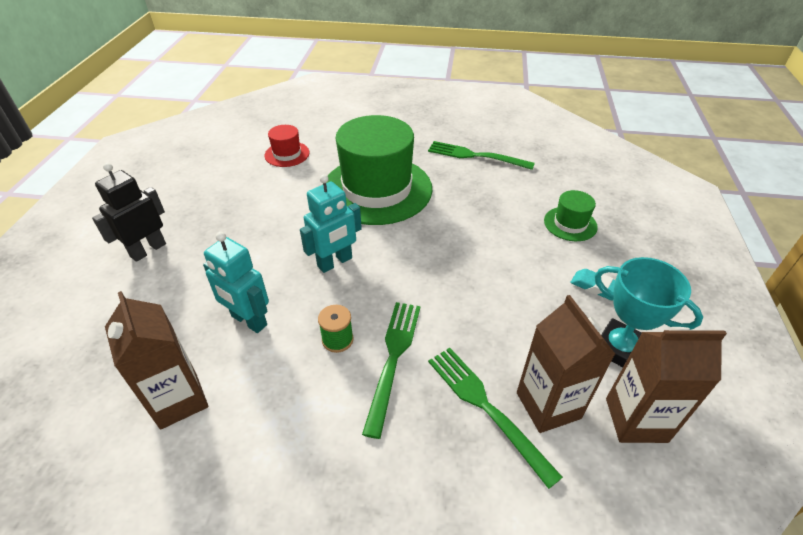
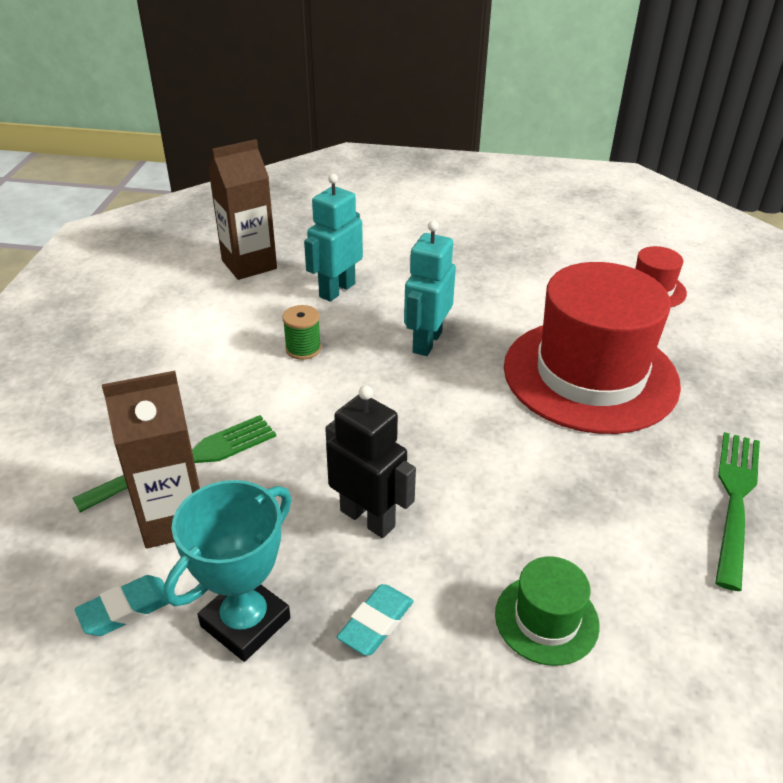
camera: 90 degrees right, 5 degrees down
(148, 250) = (440, 220): black robot -> black robot (368, 518)
(335, 262) = (426, 342): turquoise robot -> turquoise robot turned 60 degrees clockwise
(377, 189) = (590, 375): green hat -> red hat
(393, 358) = (270, 389): green fork -> none
(636, 420) = (126, 609): brown carton -> turquoise eraser

